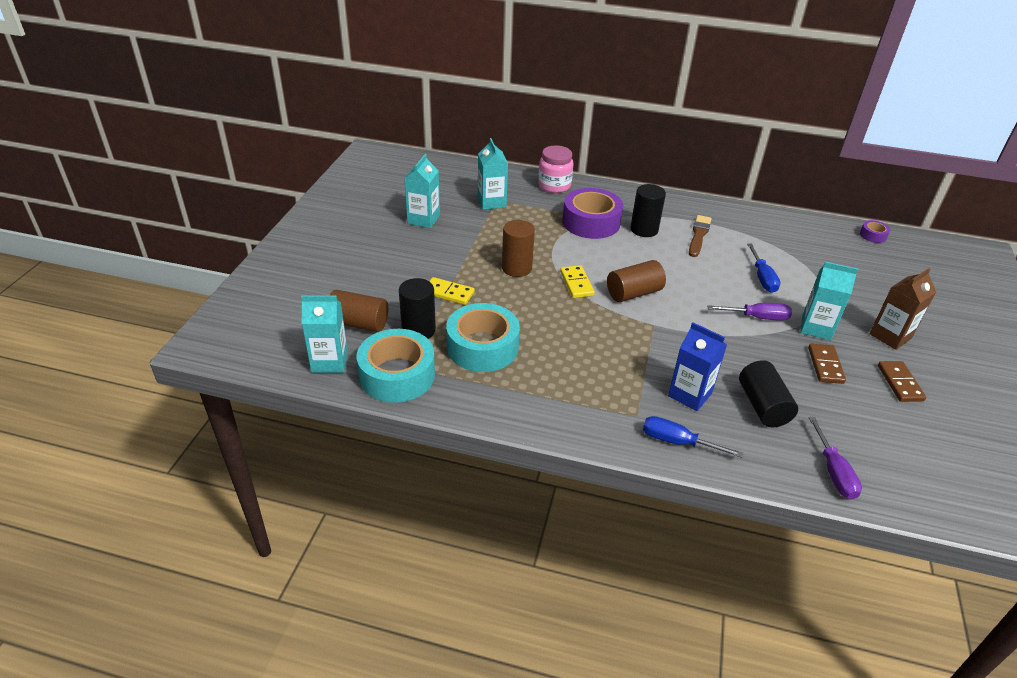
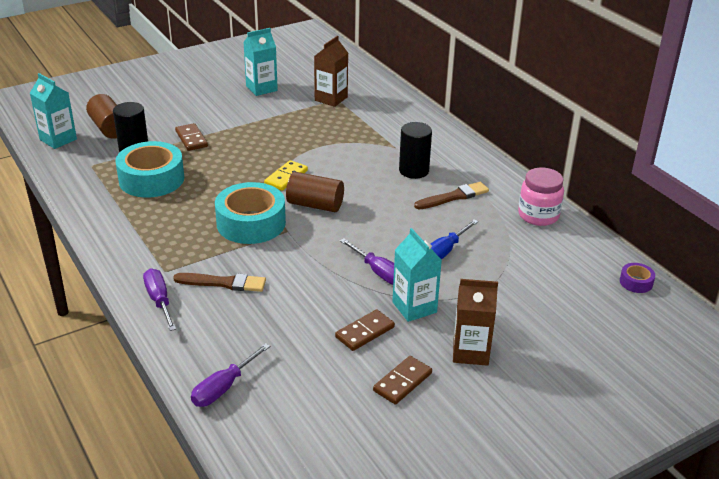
camera: 45 degrees right, 5 degrees down
(397, 375) = (78, 166): turquoise tape -> turquoise tape (251, 223)
(448, 293) = (191, 139): yellow domino -> brown domino
(491, 202) = (331, 99): turquoise carton -> brown carton
(516, 268) = (264, 147): brown cylinder -> none
(554, 185) = (403, 109): pink jar -> pink jar (538, 215)
(591, 222) = (380, 146): purple tape -> none
(678, 442) = (159, 301): blue screwdriver -> purple screwdriver
(690, 394) = (223, 283): blue carton -> brown brush
(762, 406) = (259, 322): black cylinder -> none

